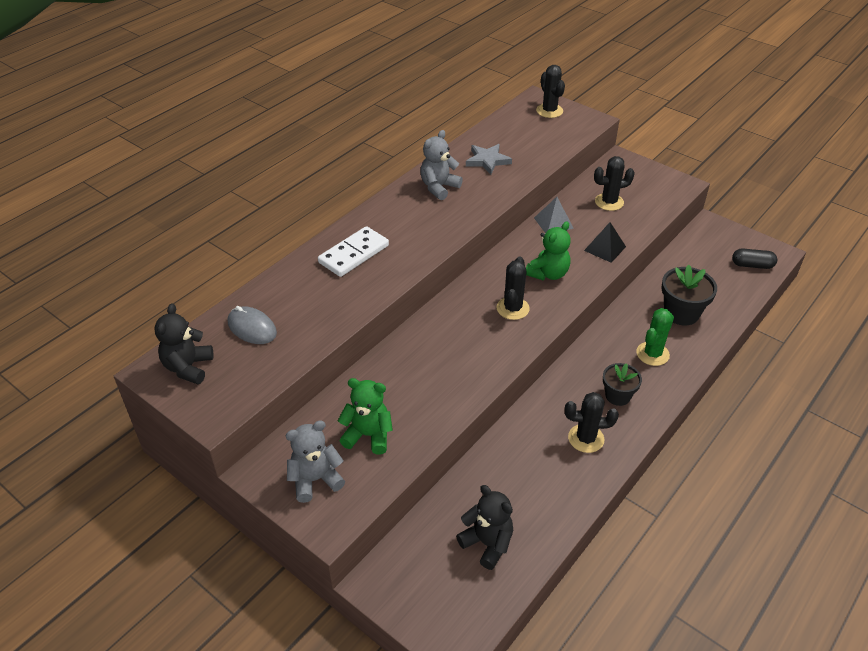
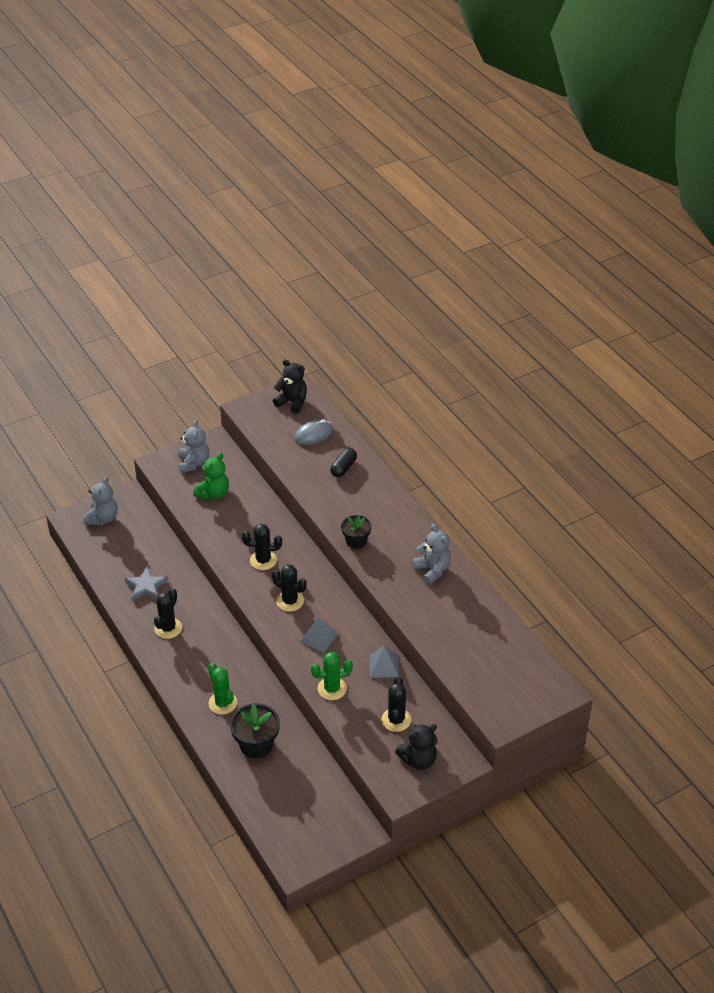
camera: 110 degrees right, 0 degrees up
(354, 254) = (367, 499): white domino -> none
(435, 598) = (103, 518): none -> grey teddy bear
(487, 161) = (460, 615): grey star -> grey star (146, 586)
(487, 543) = (122, 551): black teddy bear -> black teddy bear (418, 760)
(548, 274) = (319, 637): green teddy bear -> grey pyramid
(549, 111) = (531, 693): black cactus -> black cactus (263, 560)
(605, 248) = (332, 689): black pyramid -> green cactus
(618, 396) = (194, 662): black flower pot -> black flower pot (356, 541)
(752, 265) = (288, 833): black capsule -> black capsule (343, 468)

